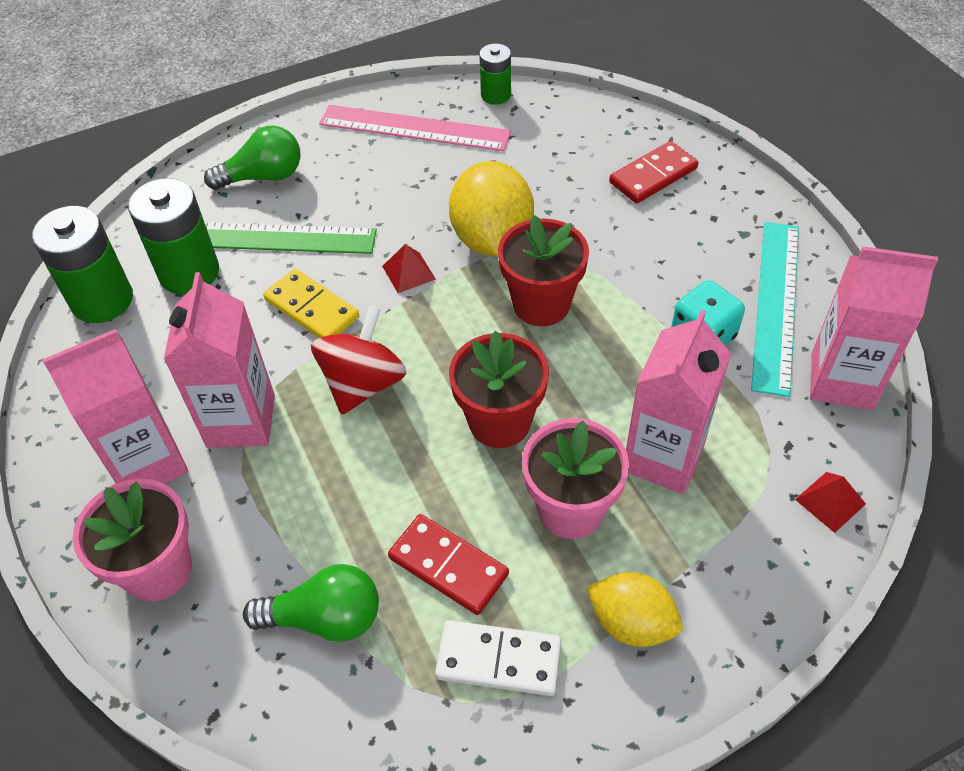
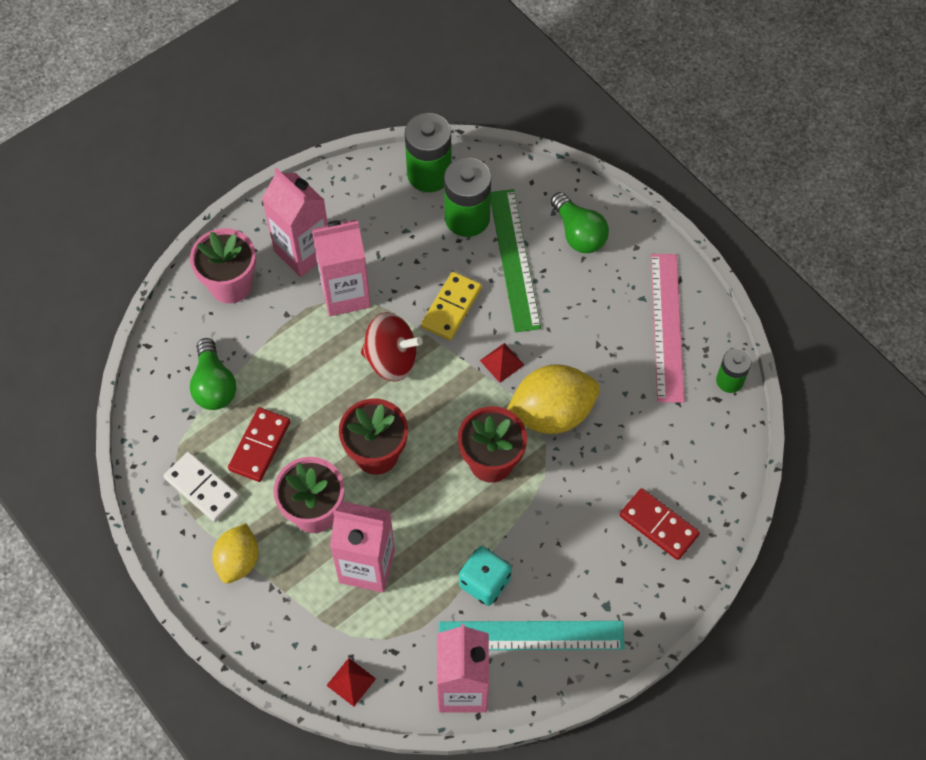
camera: 75 degrees right, 10 degrees up
(499, 660) = (202, 488): white domino -> white domino turned 45 degrees counterclockwise

